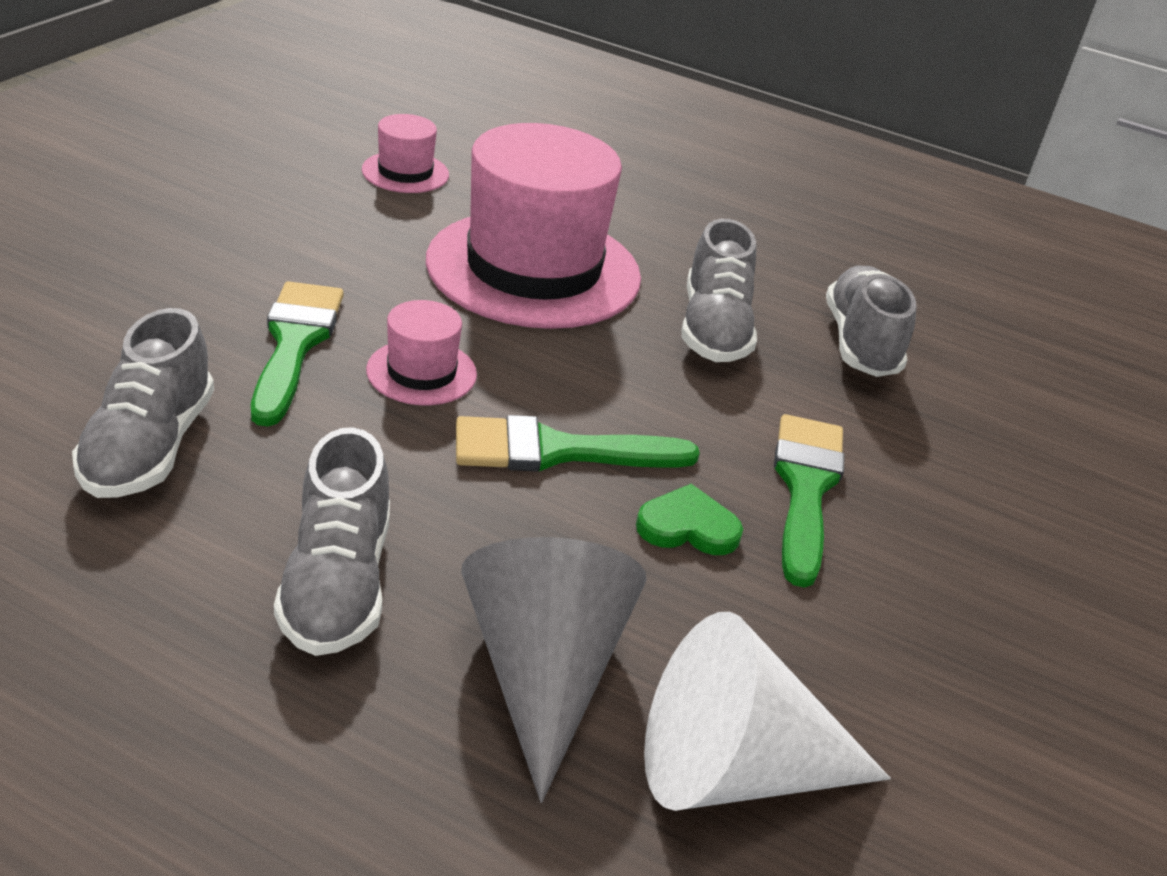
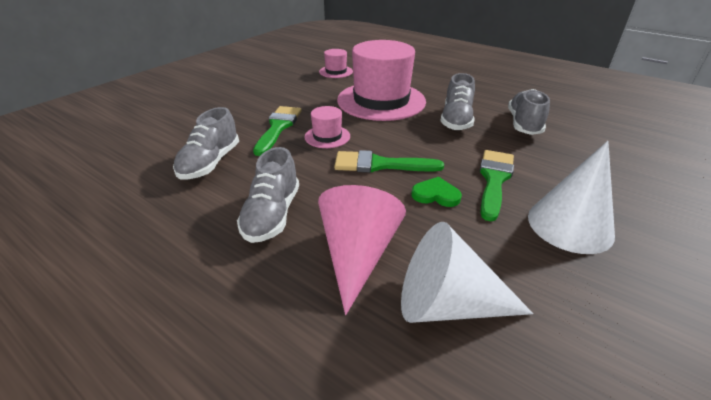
camera: 15 degrees right, 0 degrees up
(543, 672) = (357, 255): grey cone -> pink cone
(955, 592) = (570, 225): none -> white cone

